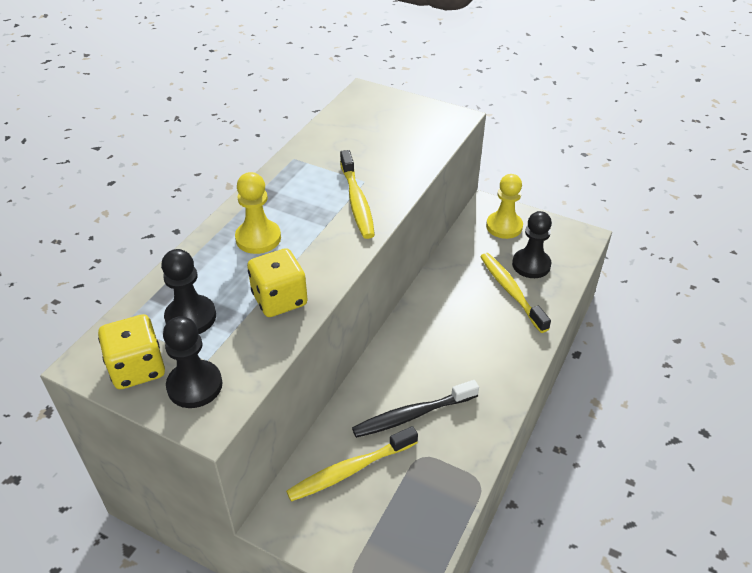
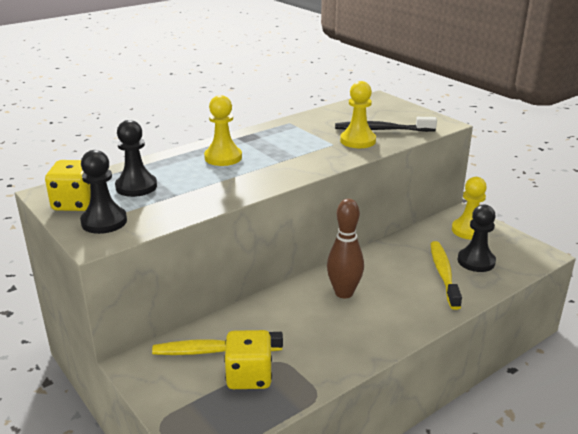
camera: 25 degrees right, 15 degrees down
(279, 299) = (207, 192): yellow dice -> yellow dice (249, 376)
(357, 201) = (316, 153): yellow toothbrush -> none
(387, 169) = (358, 141): none -> yellow pawn
(412, 415) = (293, 331): black toothbrush -> black toothbrush (381, 130)
(432, 348) = (344, 293): none -> brown bowling pin

